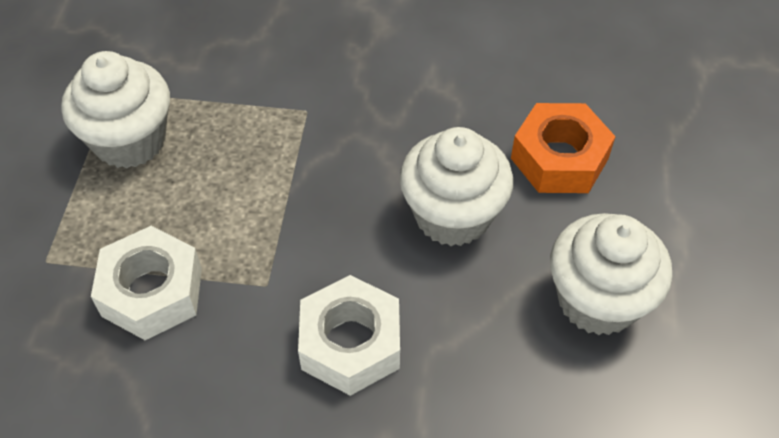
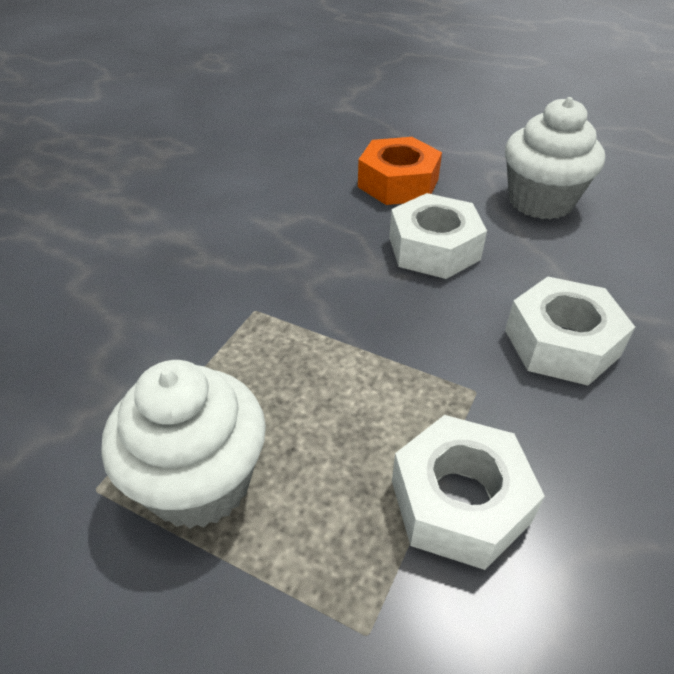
camera: 70 degrees left, 10 degrees down
(452, 215) = (433, 248): white cupcake -> white nut

